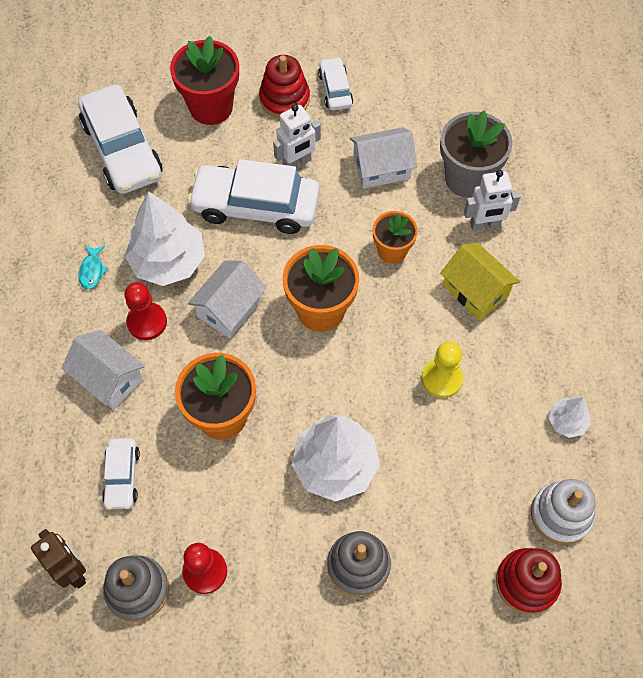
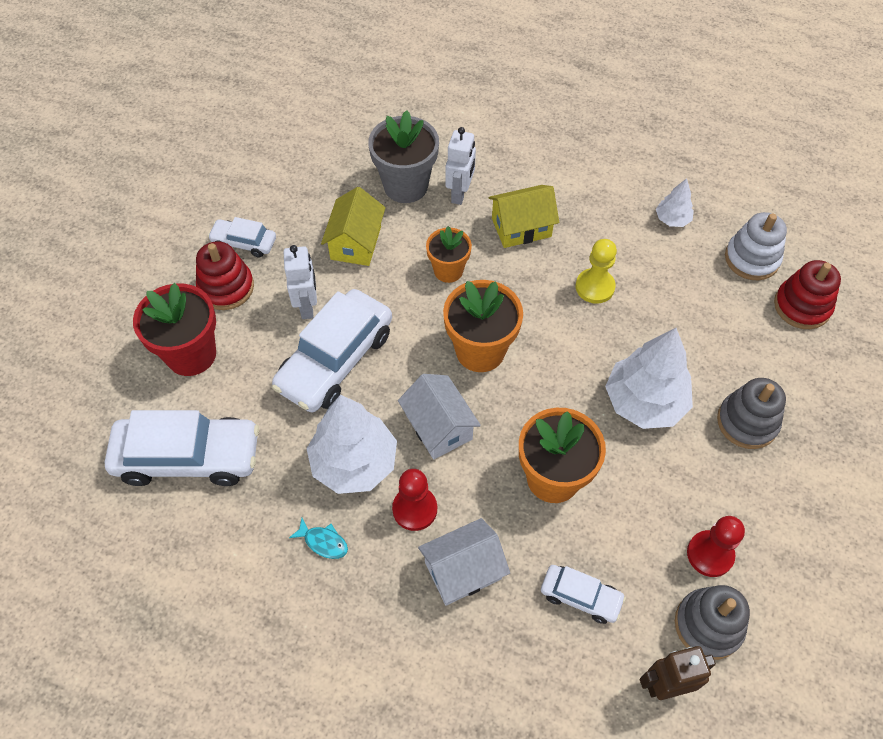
camera: 65 degrees left, 5 degrees down
(381, 168) = (355, 243): white house -> yellow house

